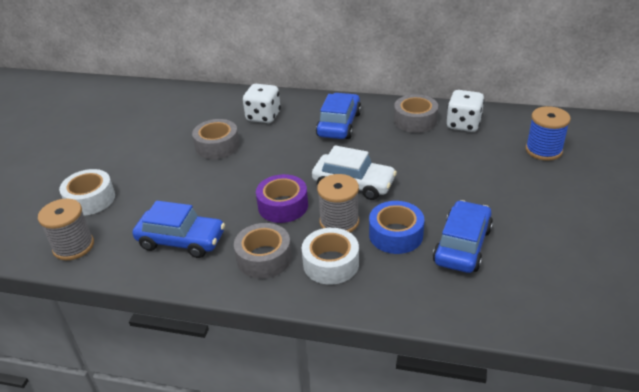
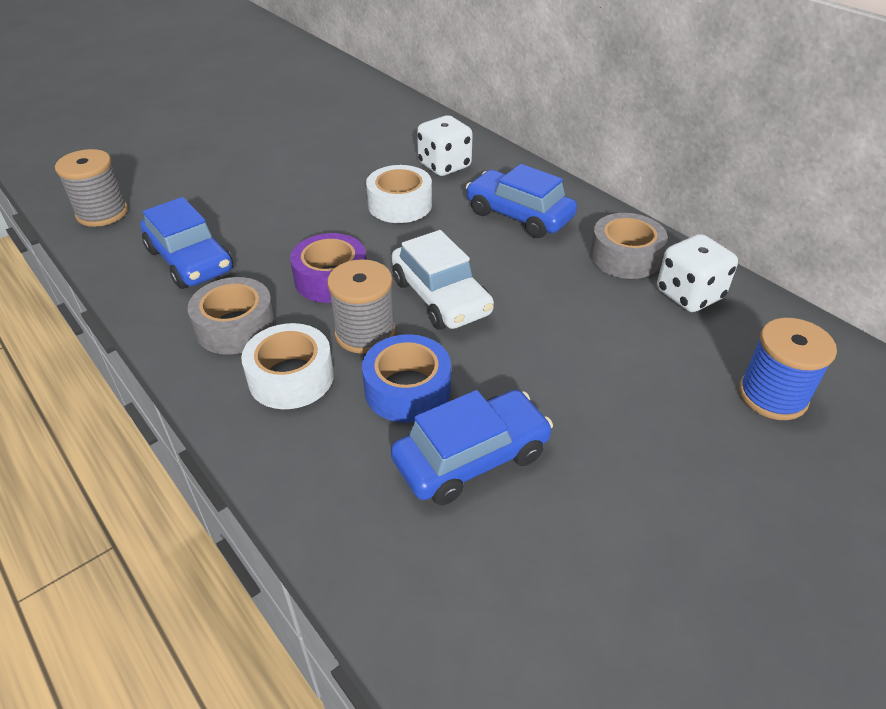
camera: 35 degrees right, 5 degrees up
(90, 199) = (174, 174): white tape -> white tape (400, 205)
(217, 146) = (354, 176): grey tape -> none
(339, 124) = (519, 215): blue car -> blue car turned 105 degrees counterclockwise

